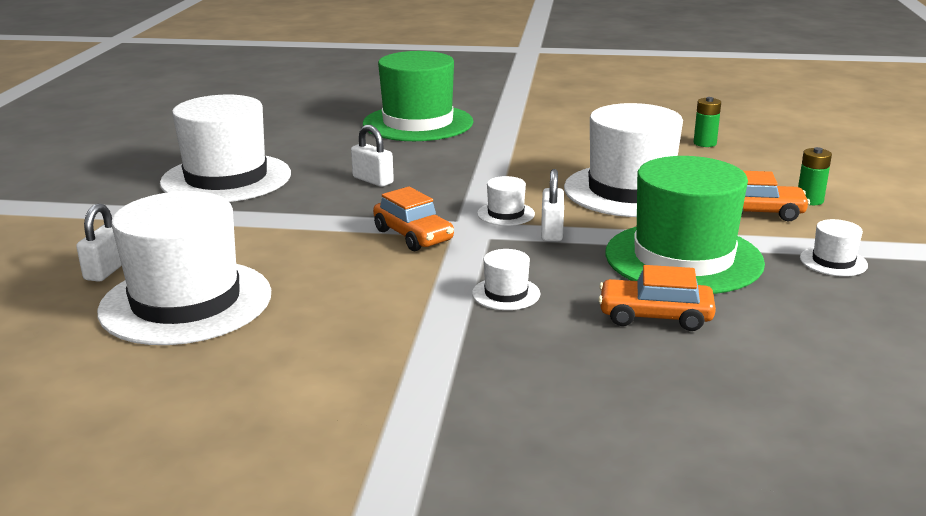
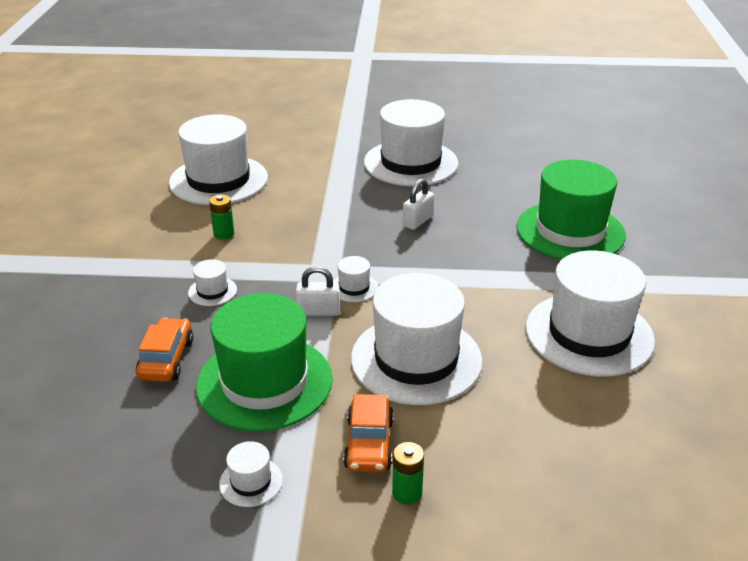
camera: 85 degrees right, 10 degrees up
(107, 270) = (262, 150): white padlock -> none
(413, 236) = (310, 247): orange car -> none
(584, 131) = (589, 334): none -> white hat
(705, 143) = (578, 426): green battery -> green battery (224, 234)

